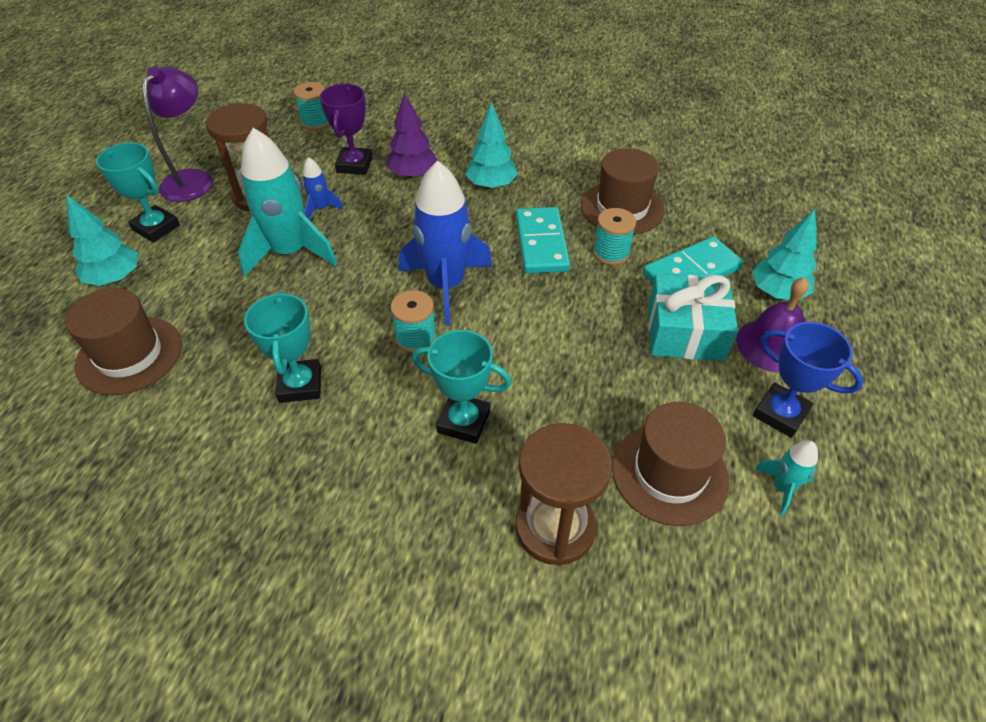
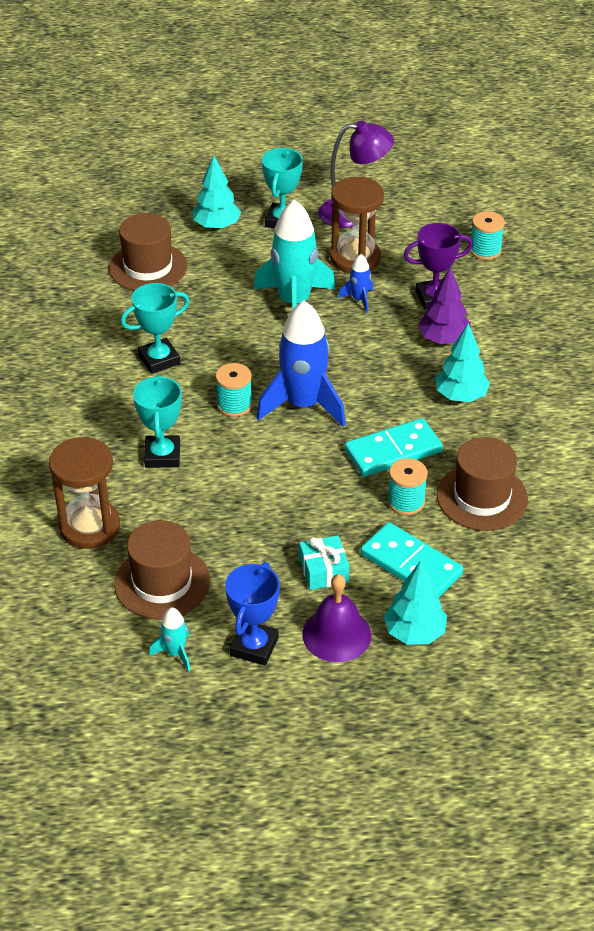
camera: 70 degrees right, 5 degrees down
(685, 332) = (323, 571): turquoise gift -> turquoise gift, size x0.60

